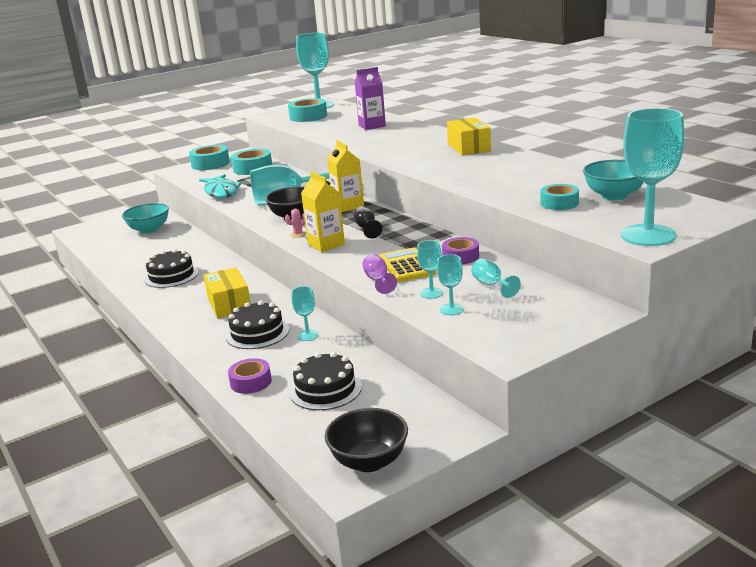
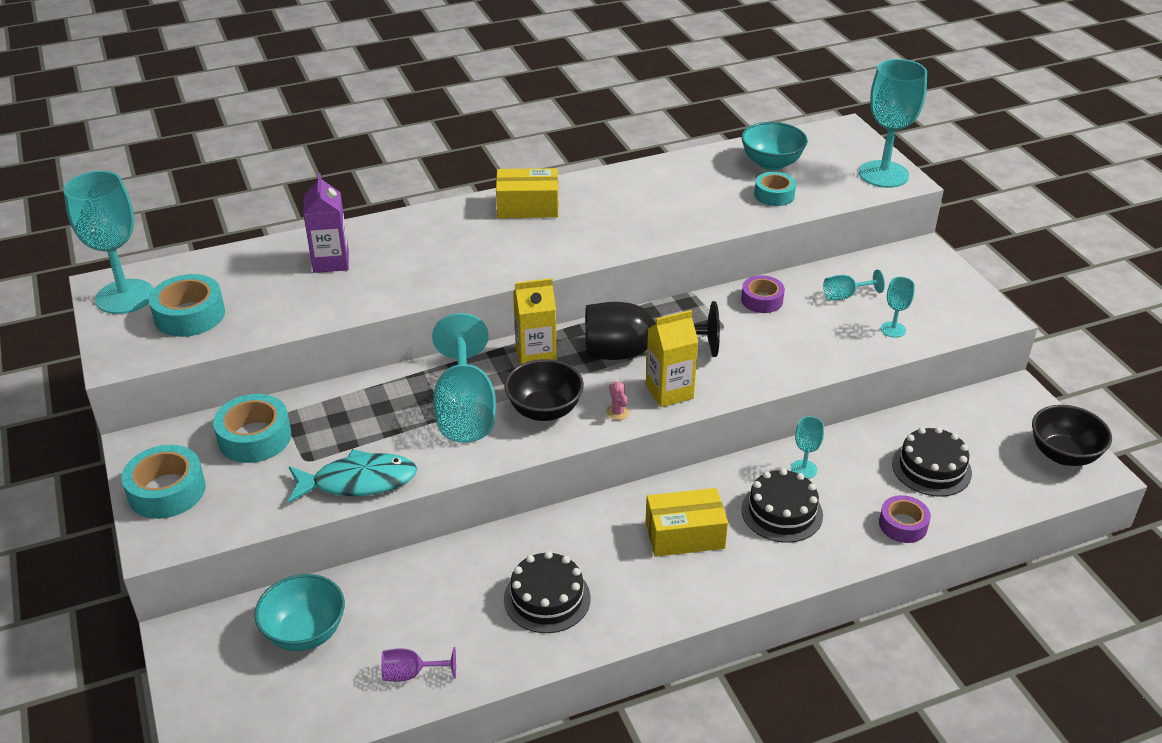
camera: 80 degrees left, 15 degrees up
(366, 228) = (633, 352): black goblet -> black goblet, size x2.18
(378, 280) = (802, 366): purple goblet -> purple goblet (411, 674)
(407, 266) = (770, 340): yellow calculator -> none
(431, 293) = (850, 335): turquoise goblet -> none

